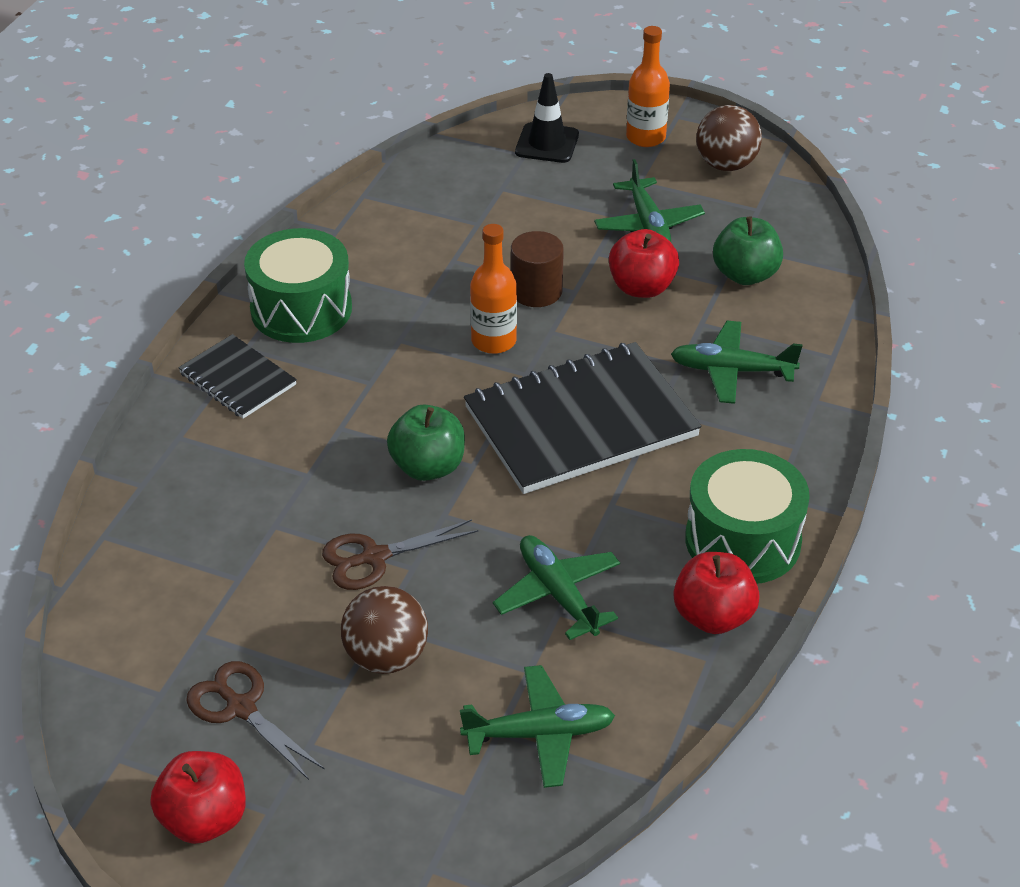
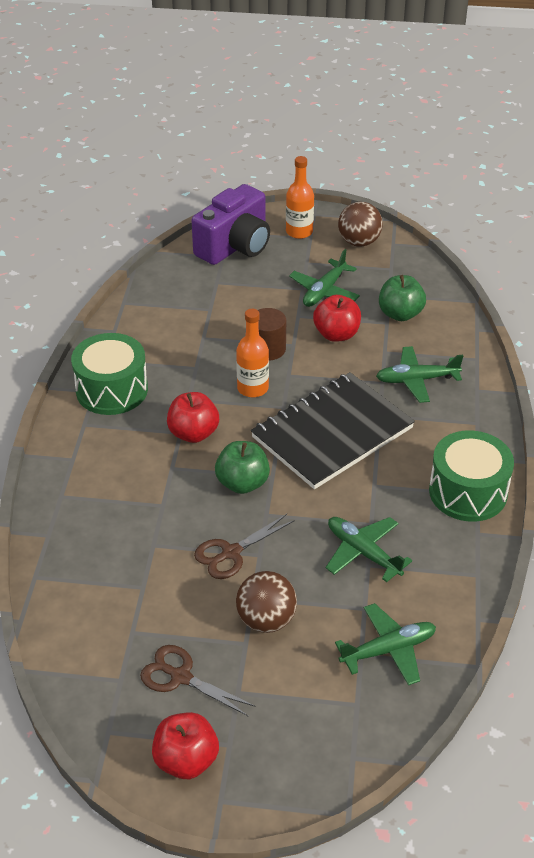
camera: 15 degrees left, 0 degrees up
(237, 379) = (86, 447): black notebook -> none
(547, 143) = (235, 246): black traffic cone -> purple camera
(648, 225) = (324, 291): green plane -> green plane turned 60 degrees clockwise
(713, 616) = (469, 546): red apple -> red apple (193, 433)

